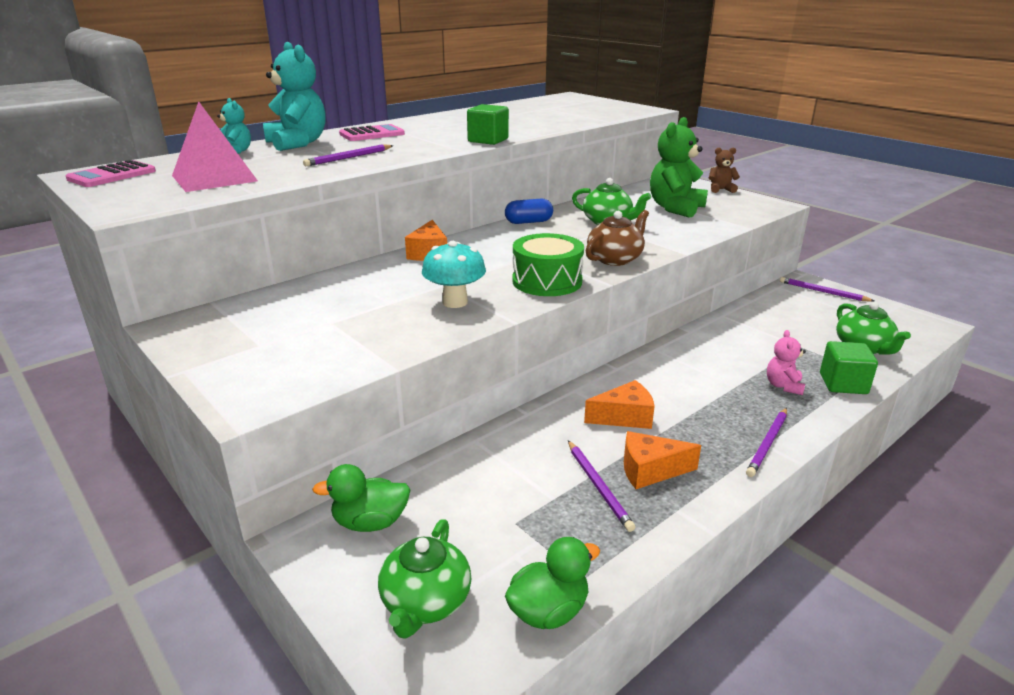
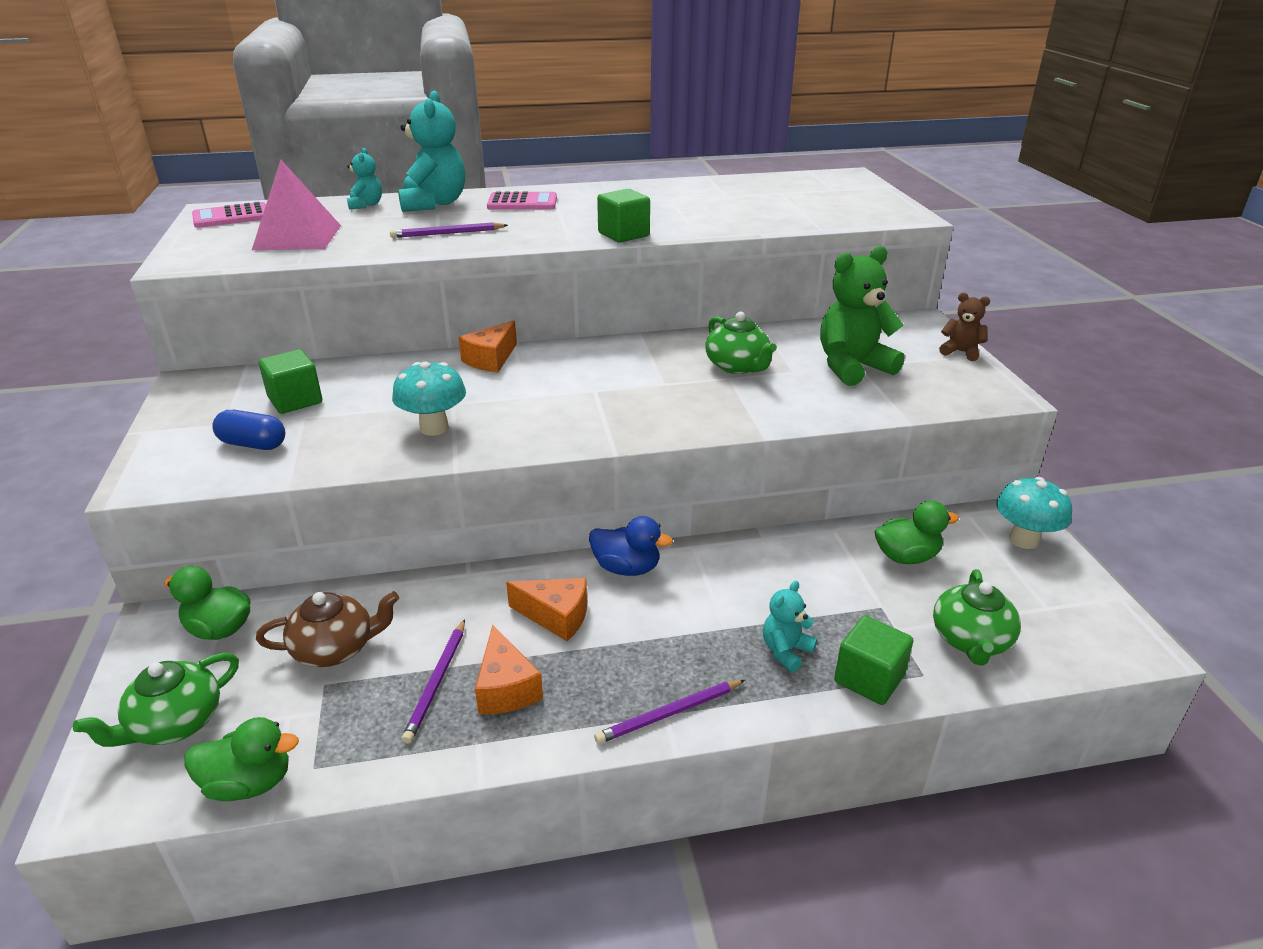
camera: 30 degrees right, 5 degrees up
(303, 314) = (295, 400): none -> green cube
(528, 222) = (646, 344): blue capsule -> blue capsule (253, 444)
(547, 281) = (555, 429): green drum -> none
(615, 259) = (670, 421): brown teapot -> brown teapot (335, 648)
(631, 374) = (626, 568): none -> blue duck
(650, 470) = (506, 688): orange cheese -> orange cheese turned 135 degrees counterclockwise
(779, 317) = (906, 557): none -> green duck
(783, 386) = (786, 651): pink teddy bear -> turquoise teddy bear
(823, 292) = (1023, 540): purple pencil -> turquoise mushroom

